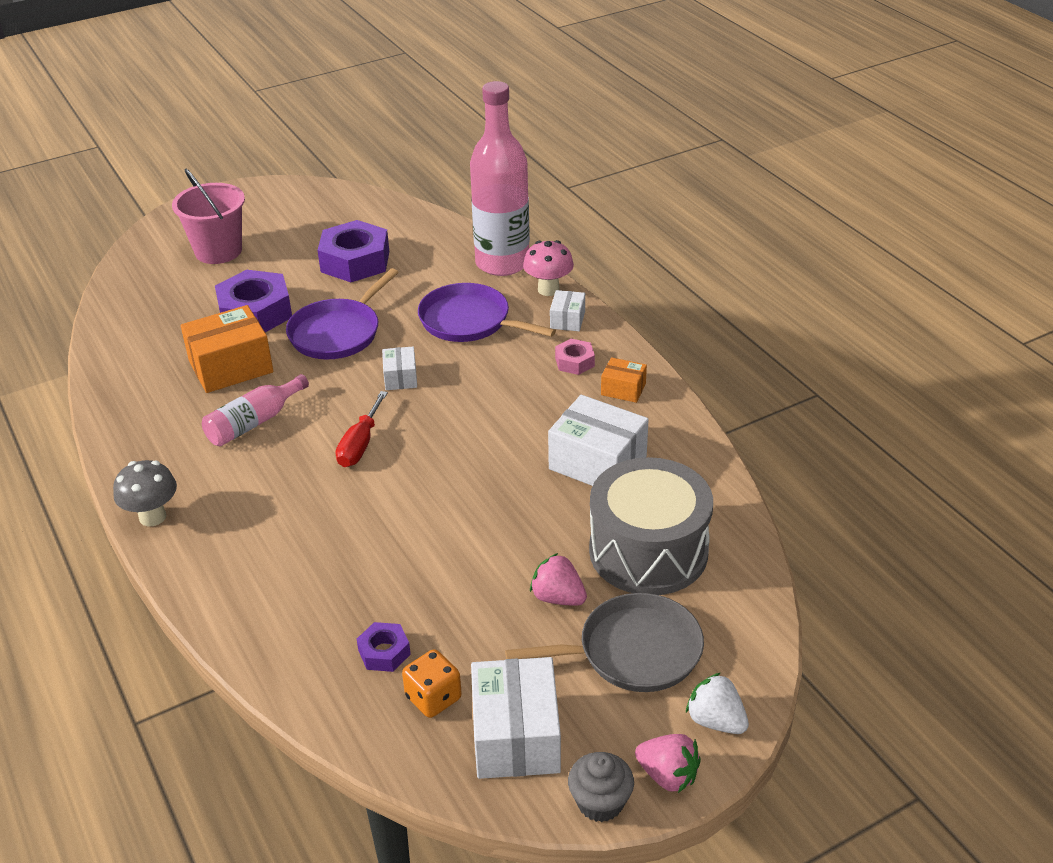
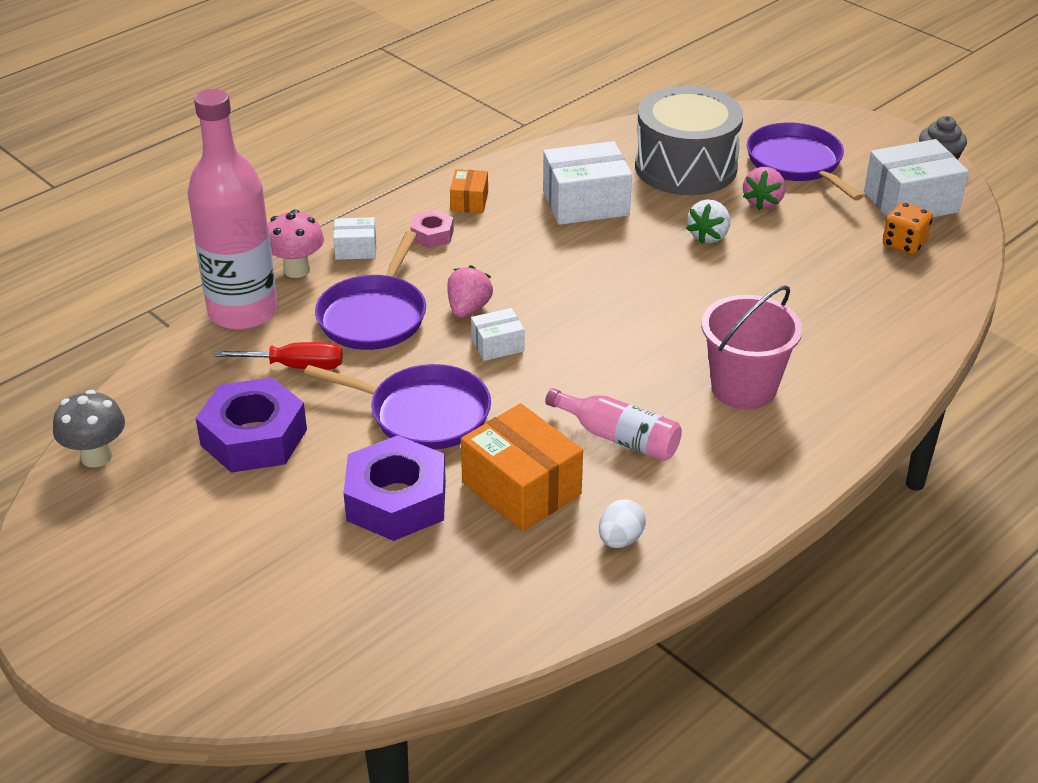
camera: 105 degrees left, 0 degrees up
(150, 404) = (620, 539): none -> white egg
(152, 517) = (804, 469): grey mushroom -> grey mushroom (96, 457)
(218, 251) = (241, 589): pink bucket -> pink bucket (743, 388)
(360, 445) = (622, 349): red screwdriver -> red screwdriver (296, 366)
(384, 652) = (877, 277): purple nut -> none
(597, 463) = (585, 203): white box -> white box turned 60 degrees clockwise
(633, 651) = (796, 163): grey pan -> purple pan
(668, 775) = (897, 139): pink strawberry -> pink strawberry (468, 309)
(716, 721) = (837, 125): white strawberry -> white strawberry (709, 236)

